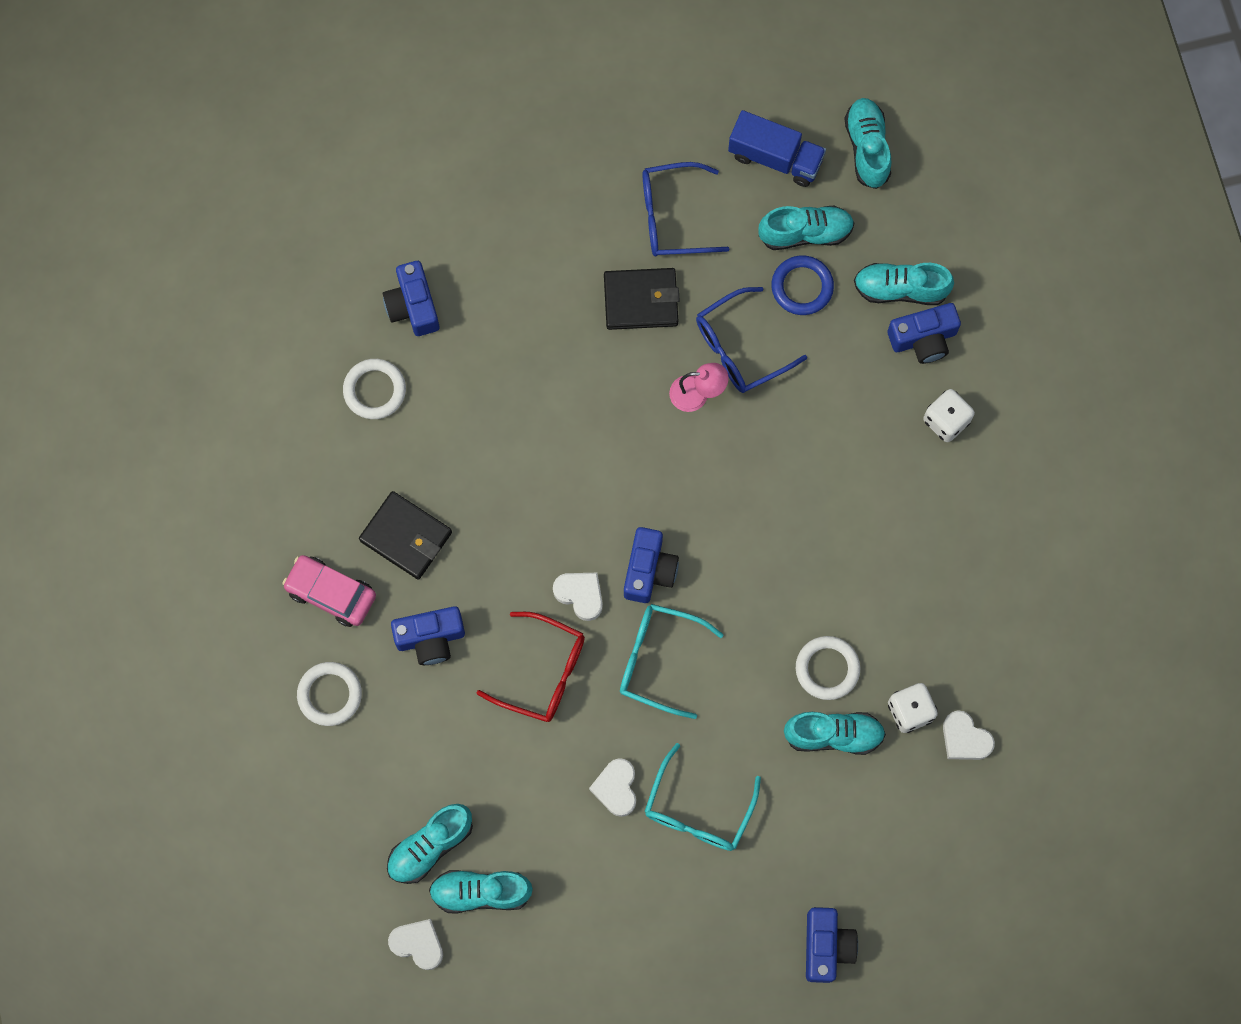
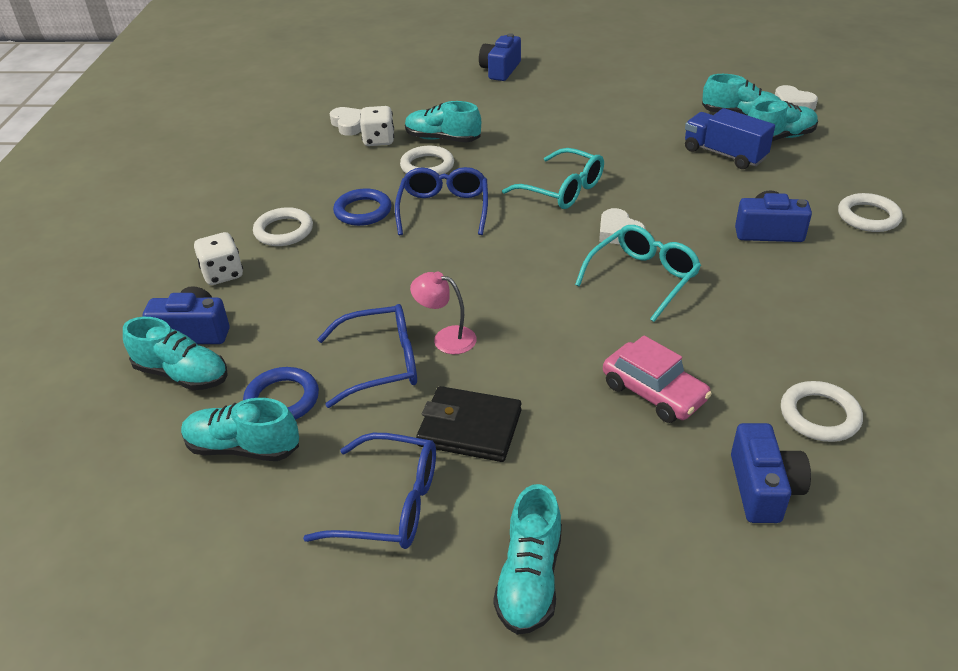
camera: 160 degrees left, 35 degrees down
(331, 593) = (869, 273): pink car -> pink car (654, 392)
(406, 536) = (787, 296): black wallet -> none
(543, 672) = (665, 199): red glasses -> none
(616, 788) = (622, 141): white heart -> none
(649, 570) = (550, 236): blue camera -> none
(698, 810) = (562, 124): turquoise glasses -> turquoise glasses (643, 278)
(775, 157) = (222, 538): blue truck -> blue truck (724, 154)
(775, 588) = (444, 209): none -> blue glasses
(859, 561) = (363, 211): none -> blue ring
(867, 148) = (104, 518): turquoise shoe -> turquoise shoe (530, 578)
(925, 504) = (284, 231): none -> white ring

